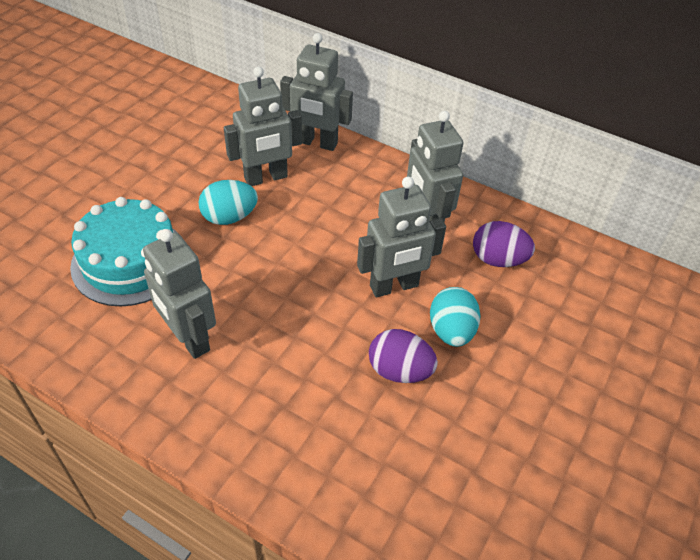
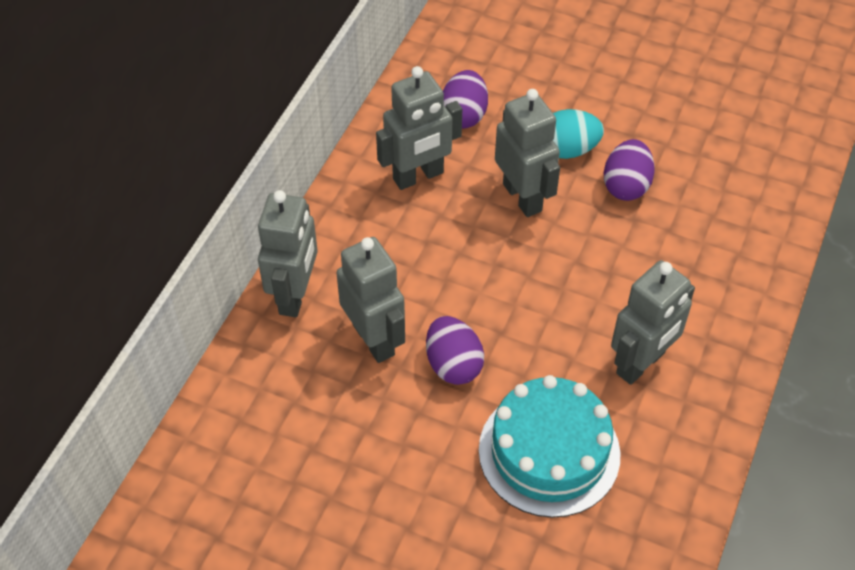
camera: 95 degrees left, 5 degrees up
(229, 217) = (453, 364): turquoise egg -> purple egg

